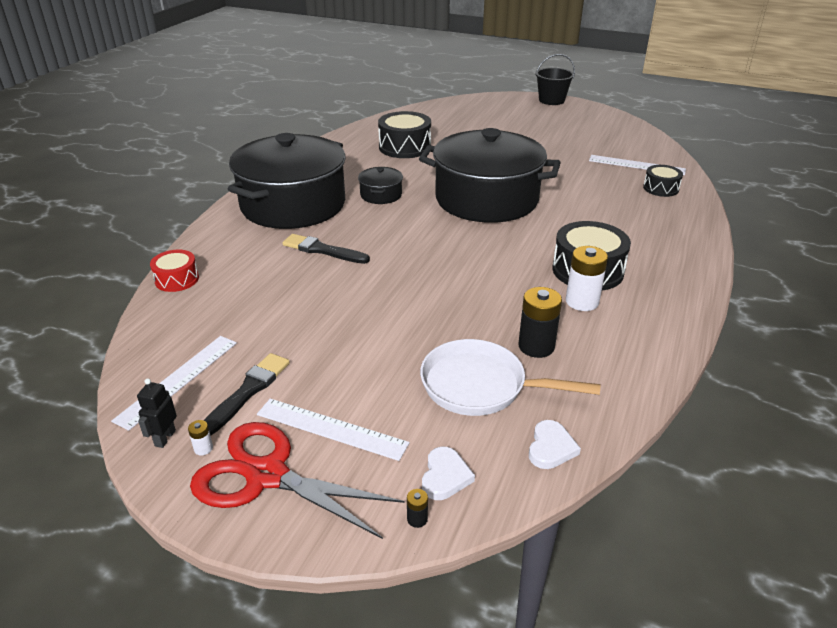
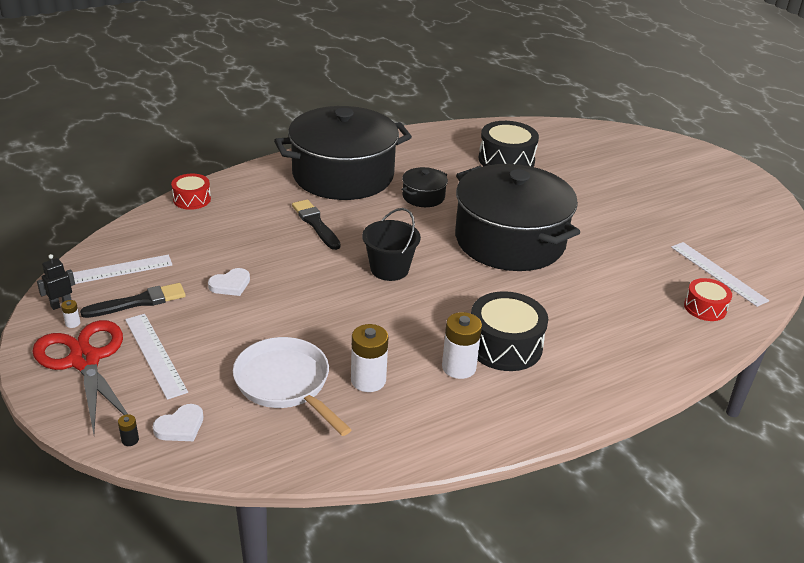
camera: 35 degrees right, 0 degrees up
(536, 346) = (368, 380): black battery -> white battery
(551, 100) = (733, 167): black bucket -> black bucket (389, 269)
(551, 448) = (272, 453): white heart -> white heart (230, 285)
(661, 188) = (705, 308): black drum -> red drum

